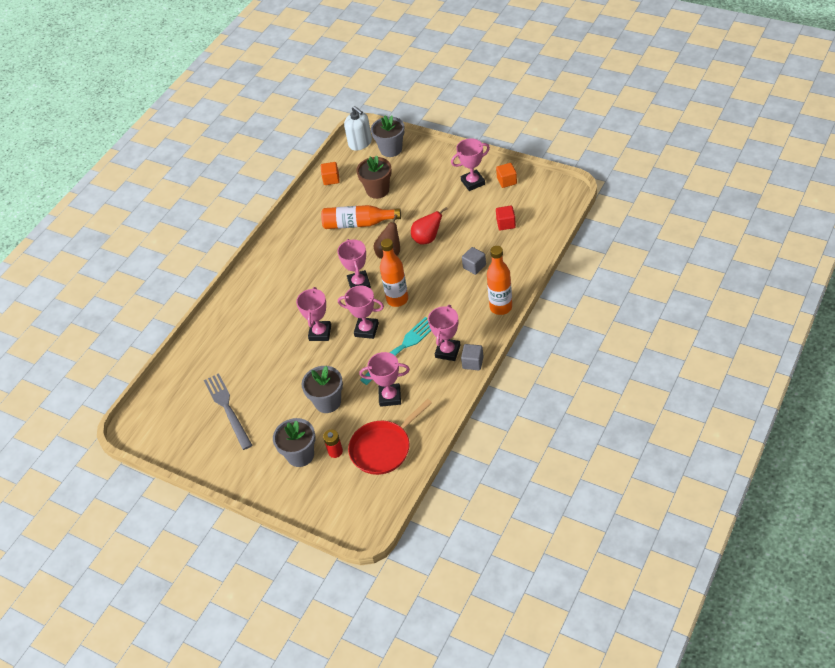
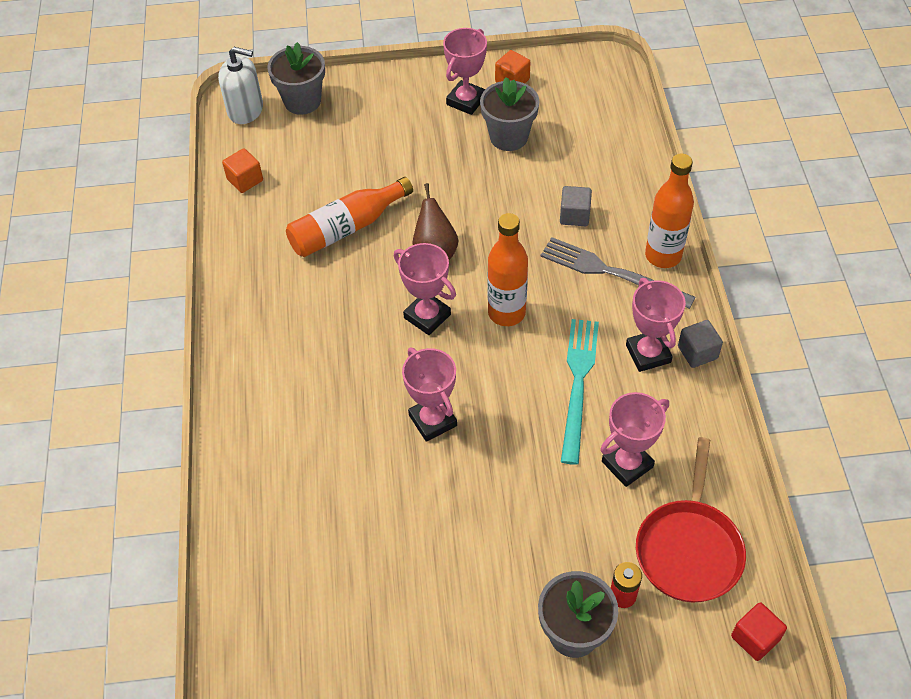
camera: 40 degrees left, 5 degrees up
(227, 409) = (386, 624): grey fork -> grey fork (611, 273)
(327, 402) = (540, 523): grey flower pot -> grey flower pot (508, 137)
(366, 330) = (501, 380): pink trophy -> none
(377, 190) = (334, 167): brown flower pot -> none
(427, 239) = (472, 206): red pear -> none
(506, 224) = (564, 138): red cube -> red cube (755, 638)

